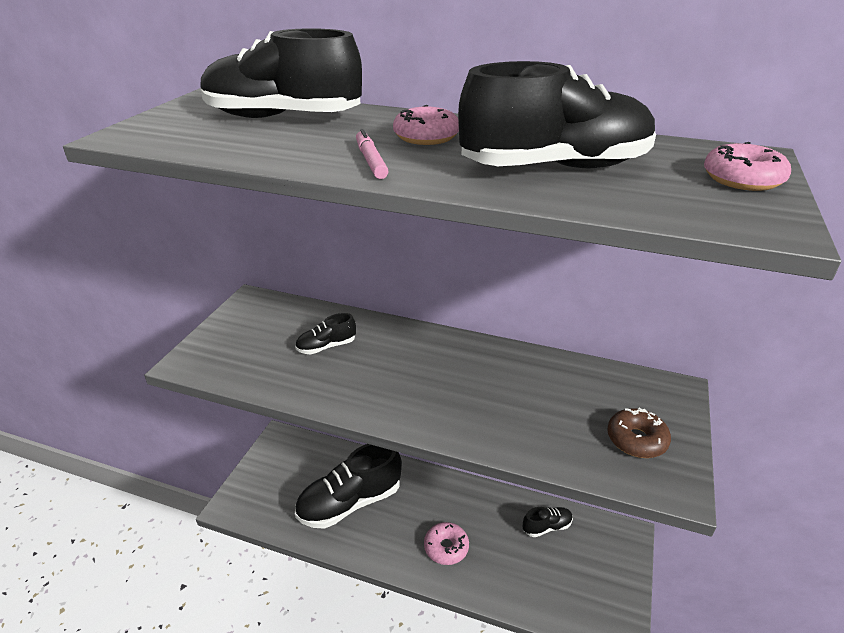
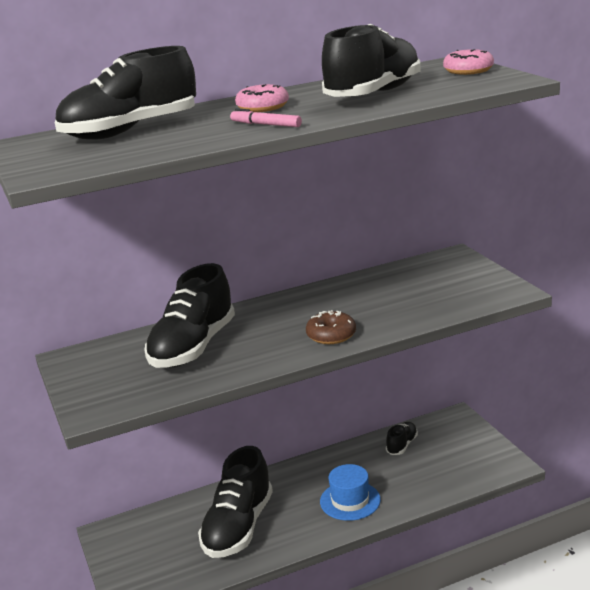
camera: 40 degrees left, 10 degrees down
(326, 346) = (193, 347): black shoe -> black shoe, size x2.14
(446, 547) = (350, 501): pink donut -> blue hat
(636, 440) = (467, 285): brown donut -> brown donut (331, 335)

